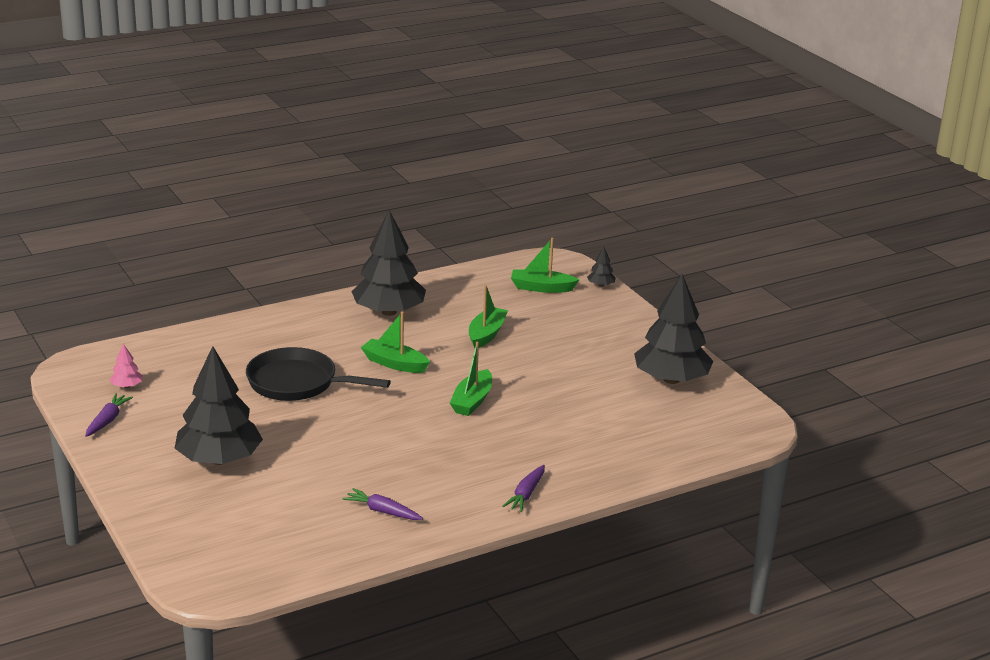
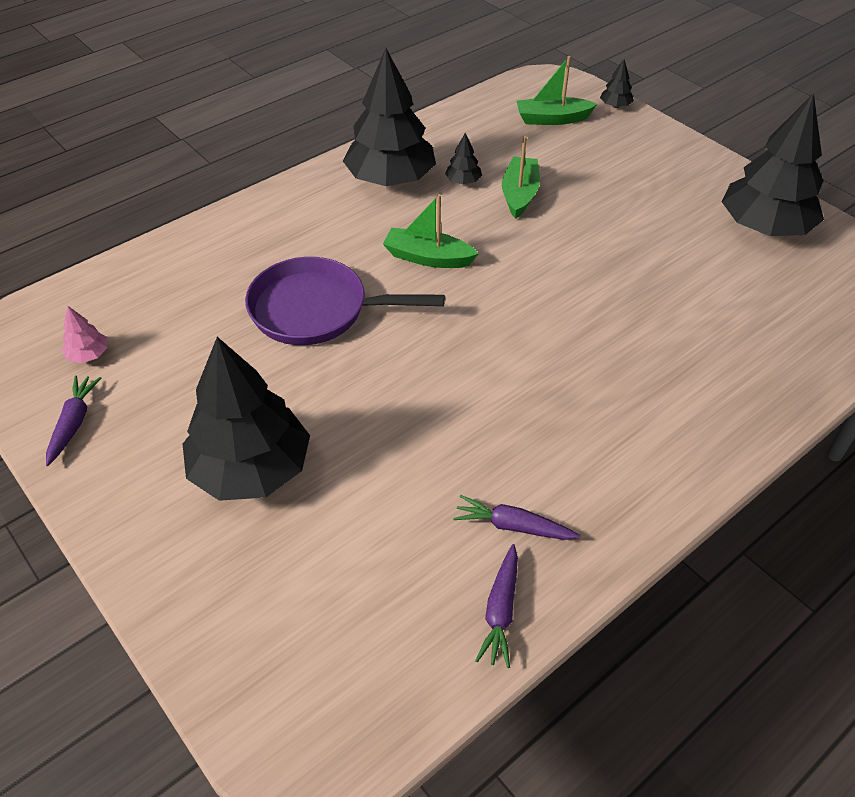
camera: 10 degrees left, 20 degrees up
(297, 383) = (316, 310): black pan -> purple pan
(446, 320) = (463, 181): none -> black tree
(472, 401) = (548, 302): green boat -> none
(526, 494) = (689, 453): purple carrot -> purple carrot (500, 611)

